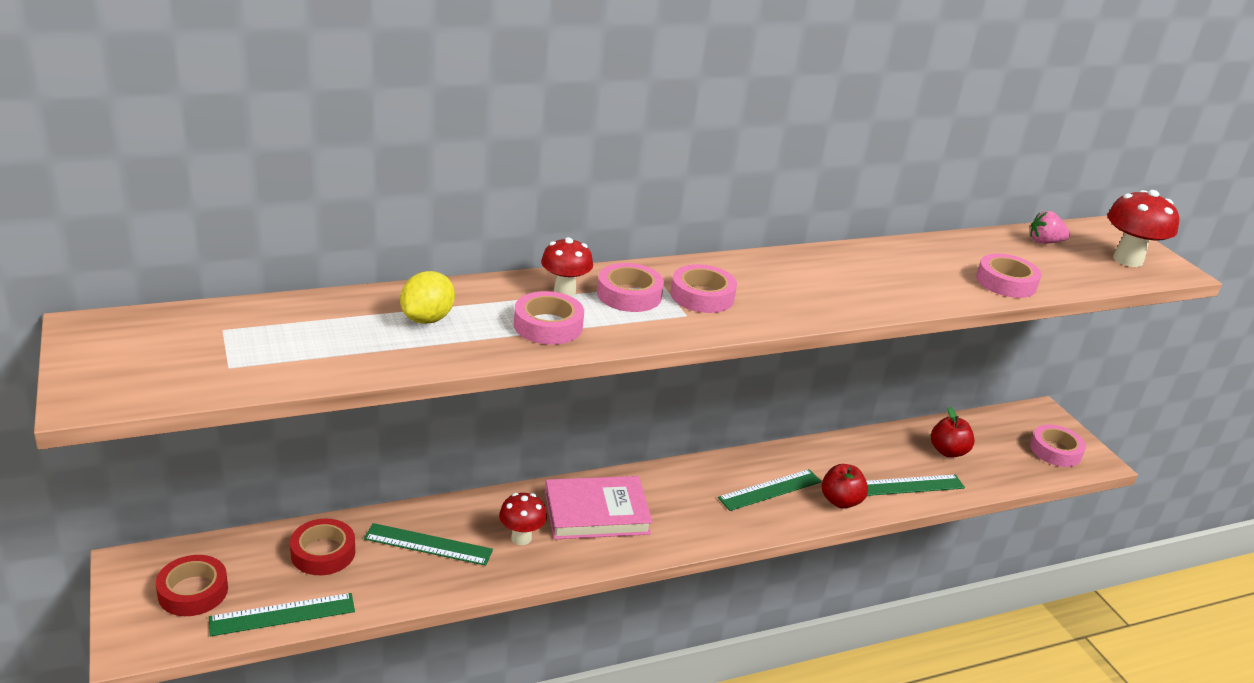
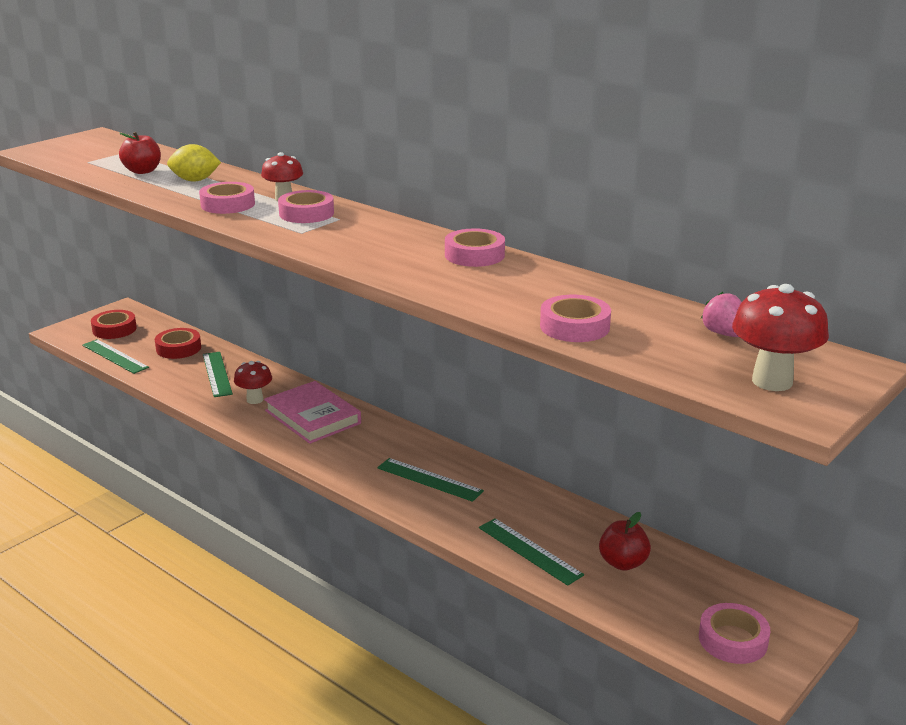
camera: 65 degrees right, 5 degrees down
(702, 296) = (340, 231): pink tape -> pink tape (474, 255)
(840, 501) = (455, 517): red apple -> red apple (142, 171)

